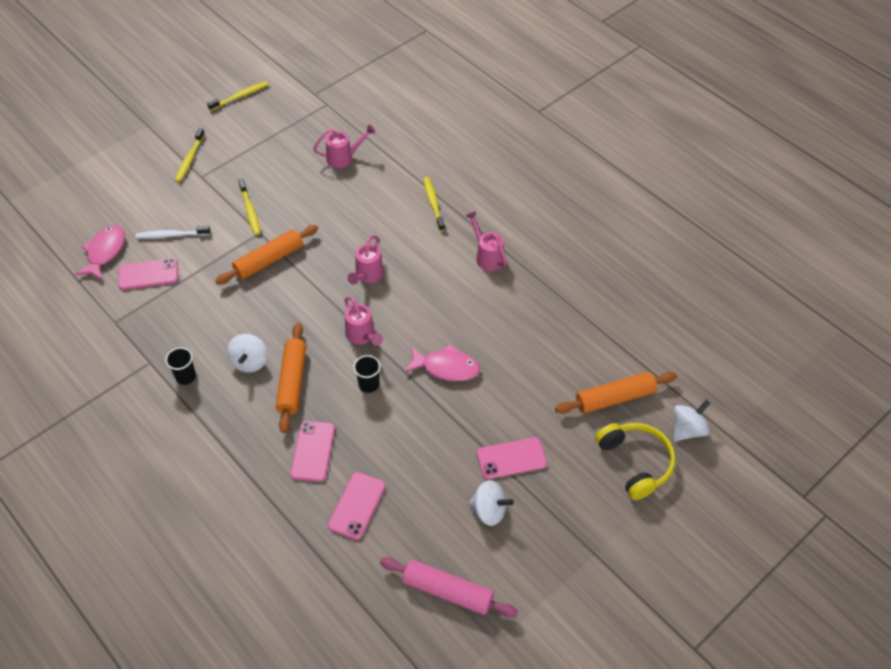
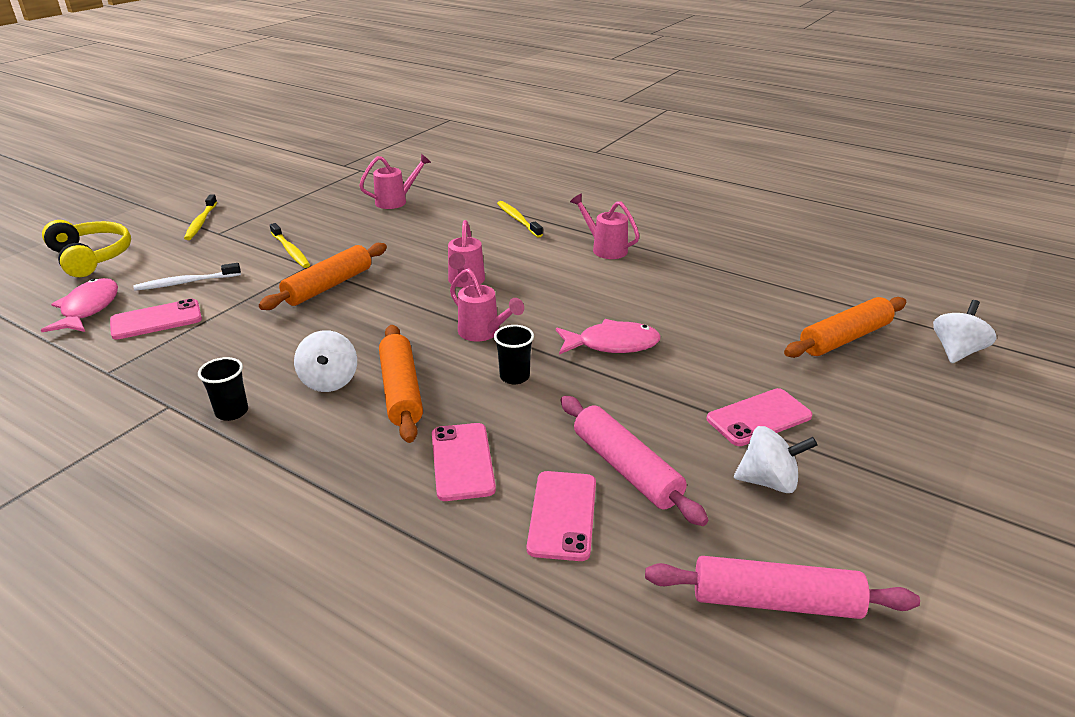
camera: 15 degrees left, 20 degrees down
(240, 96) = (255, 175): yellow toothbrush -> none
(407, 480) = (626, 469): none -> pink rolling pin
(635, 462) = (923, 393): yellow headphones -> yellow headphones (91, 257)

